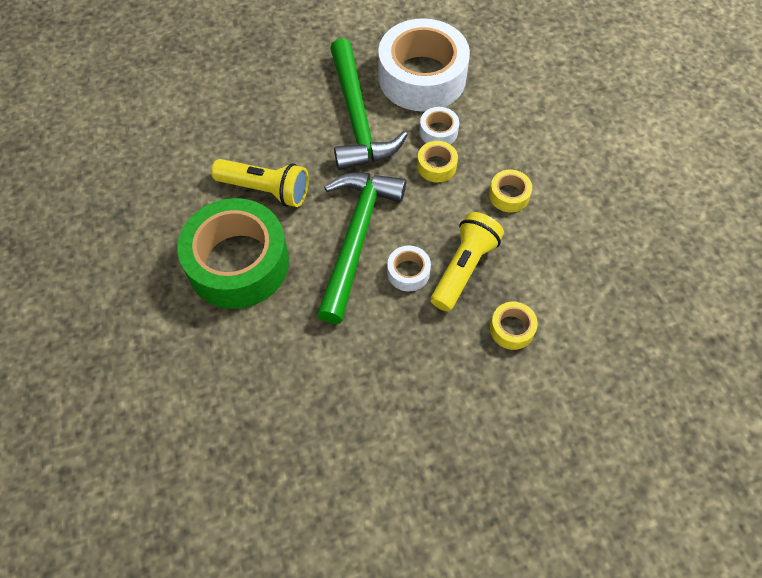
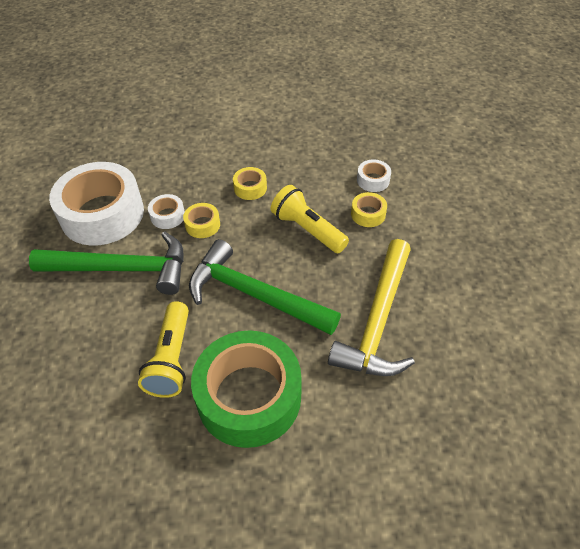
camera: 75 degrees left, 10 degrees down
(265, 190) = (171, 359): yellow flashlight -> yellow flashlight turned 150 degrees clockwise
(353, 363) = (377, 320): none -> yellow hammer
(408, 272) = (300, 265): white tape -> white tape (373, 180)

